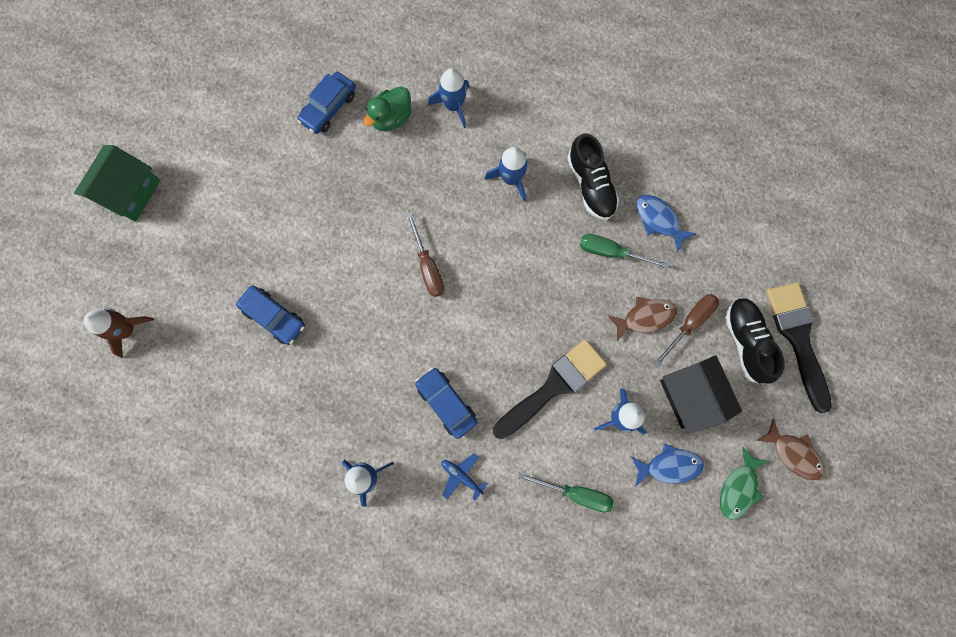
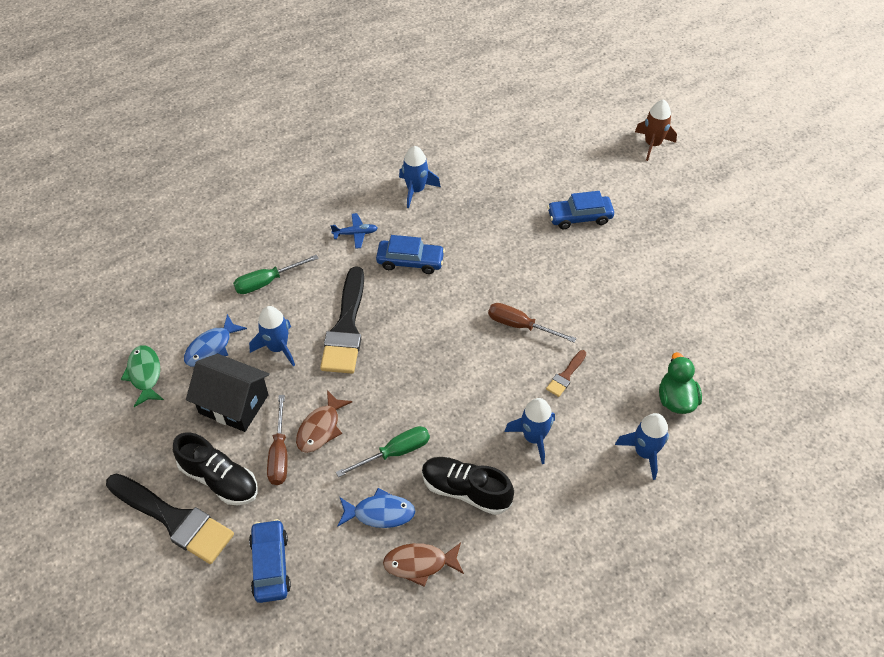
camera: 135 degrees right, 25 degrees down
(130, 192) = (764, 205): green house -> none
(329, 108) = (727, 365): blue car -> blue car (270, 565)
(441, 200) = (565, 376): none -> brown brush
(793, 453) = (115, 430): brown fish -> brown fish (420, 563)

